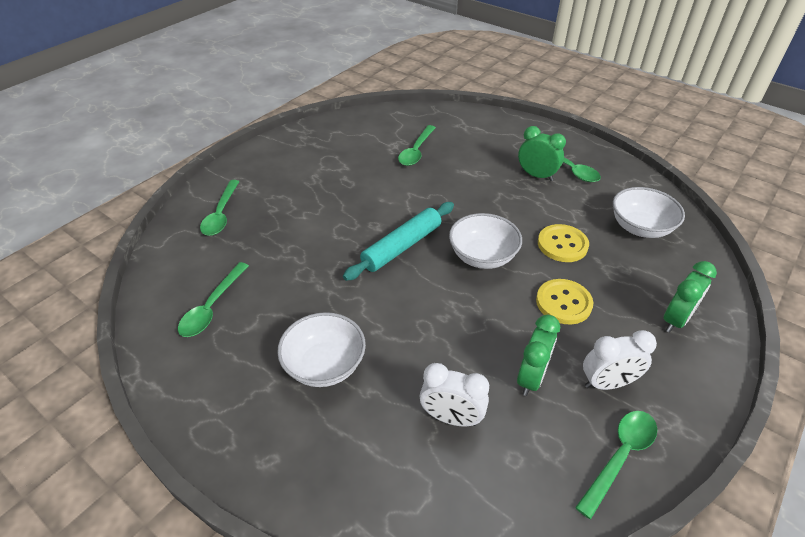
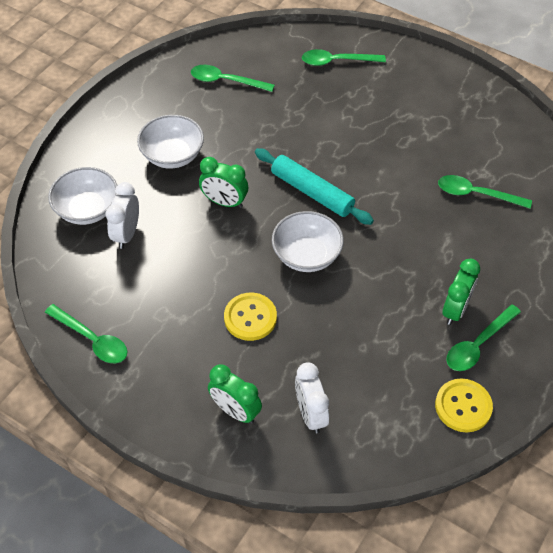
camera: 85 degrees right, 10 degrees up
(531, 377) = (164, 287): green clock -> green clock (224, 202)
(562, 244) = (334, 324): yellow button -> yellow button (463, 406)
(607, 383) = (159, 341): white clock -> white clock (310, 414)
(640, 228) = (375, 405): white bowl -> white bowl (87, 209)

